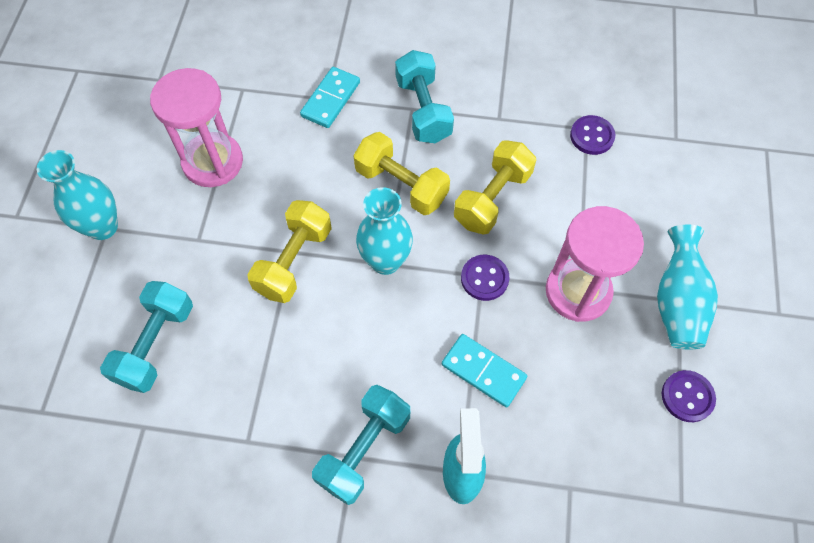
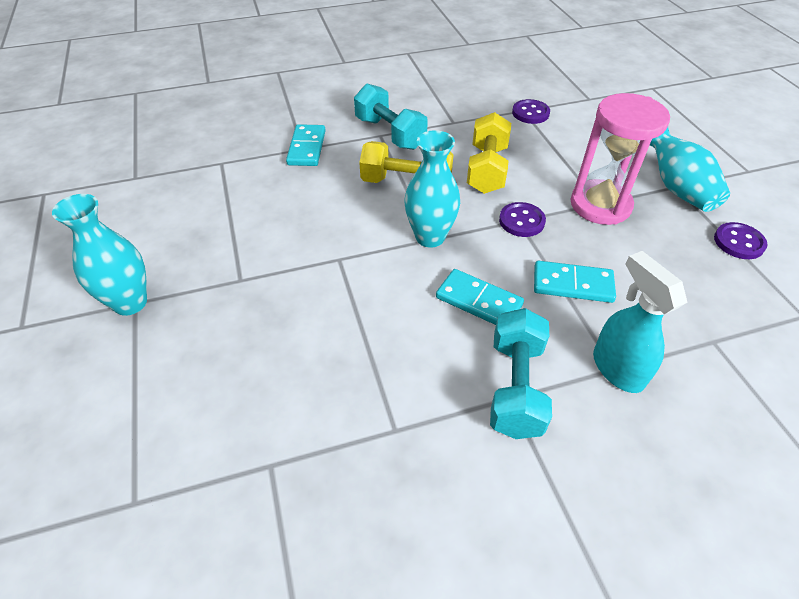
camera: 25 degrees left, 15 degrees down
(156, 344) = (243, 381): turquoise dumbbell -> none
(213, 162) = (222, 218): pink hourglass -> none
(294, 261) = (346, 264): yellow dumbbell -> none
(386, 351) = (478, 301): none -> turquoise domino

